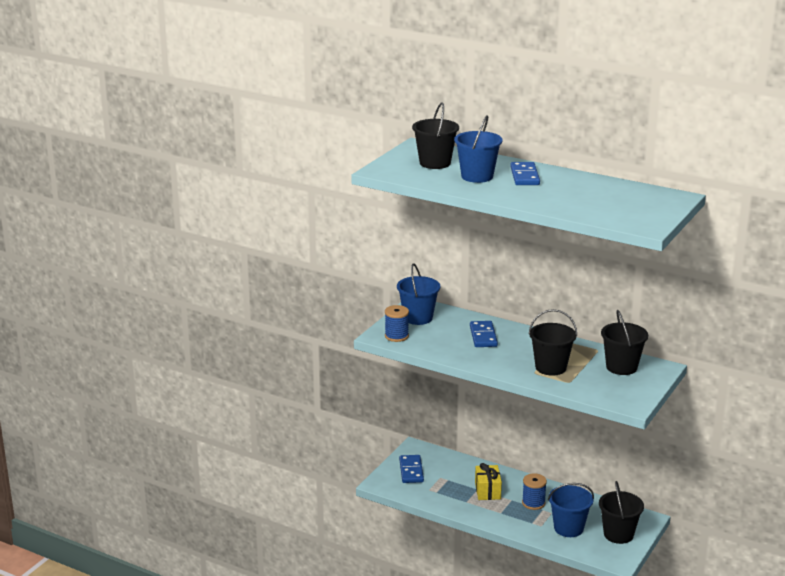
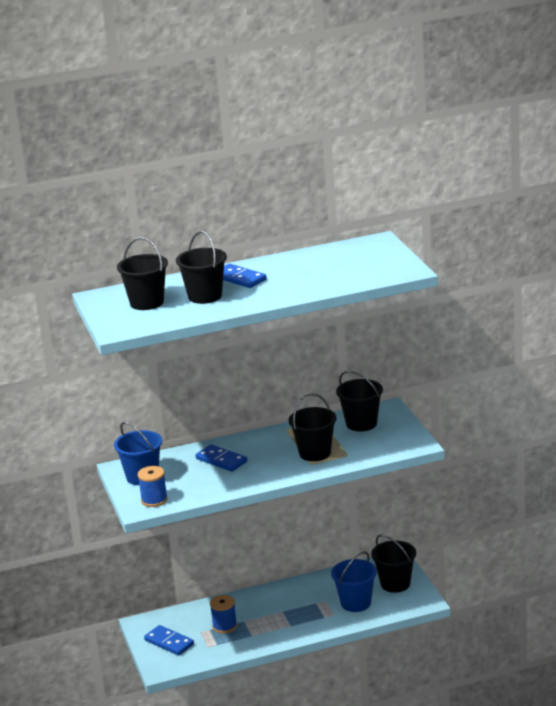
camera: 45 degrees left, 0 degrees up
(477, 176) = (205, 296): blue bucket -> black bucket
(487, 491) = (254, 617): yellow gift -> none
(533, 503) = (302, 603): blue spool -> blue spool (224, 626)

